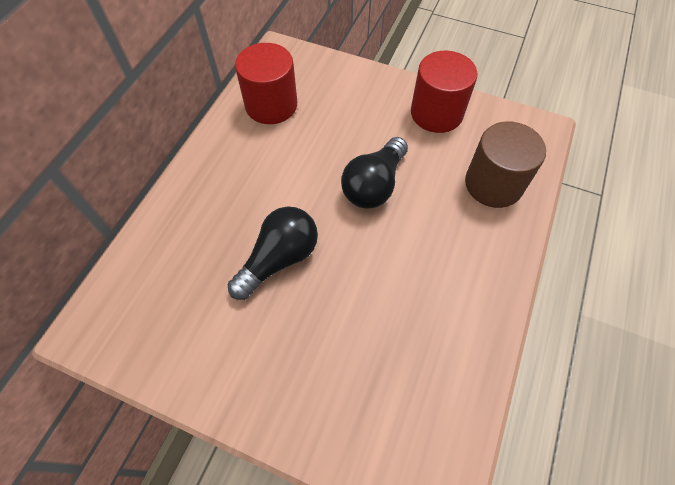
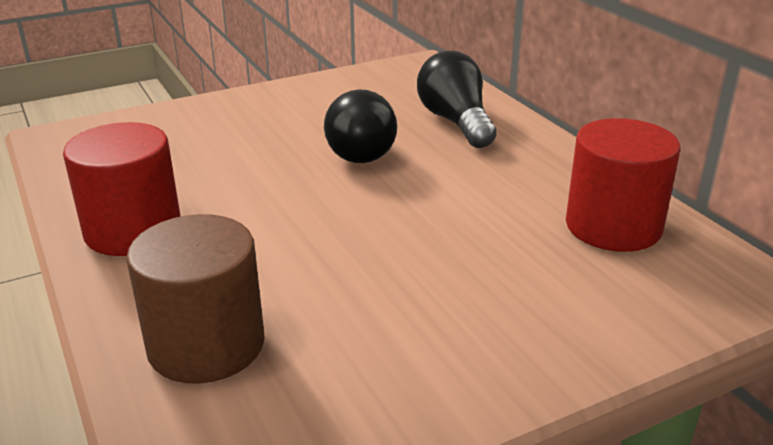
camera: 130 degrees right, 30 degrees down
(374, 185) = (362, 242): black light bulb -> black light bulb (456, 122)
(436, 113) = (414, 377): red cylinder -> red cylinder (133, 230)

